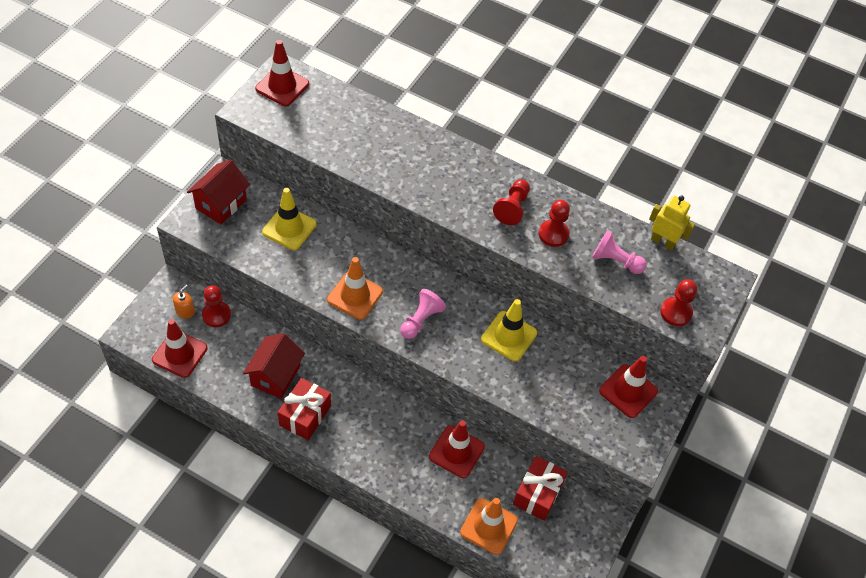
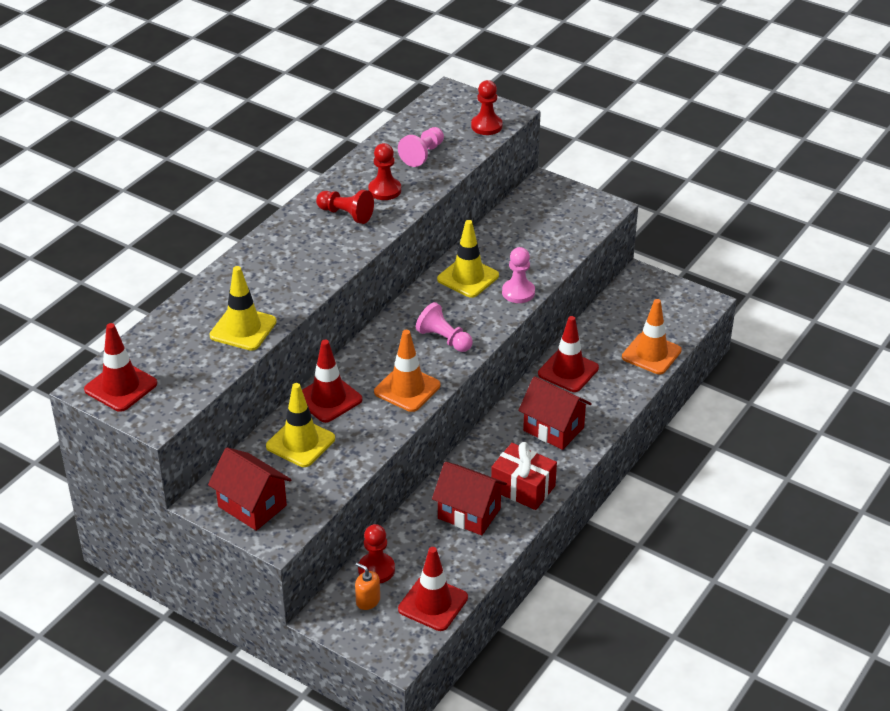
camera: 80 degrees left, 15 degrees down
(352, 150) = (243, 329): none -> yellow traffic cone
(379, 439) = (553, 429): none -> red house
(492, 377) = (518, 292): none -> pink pawn
(537, 494) = (614, 318): red gift -> none
(628, 391) = (535, 206): red traffic cone -> red traffic cone (328, 399)
(663, 242) = (401, 124): yellow robot -> none

